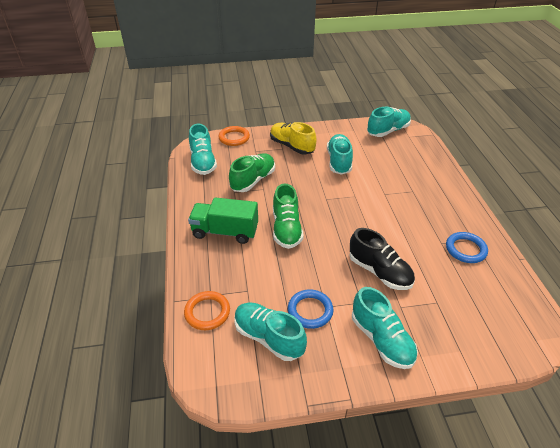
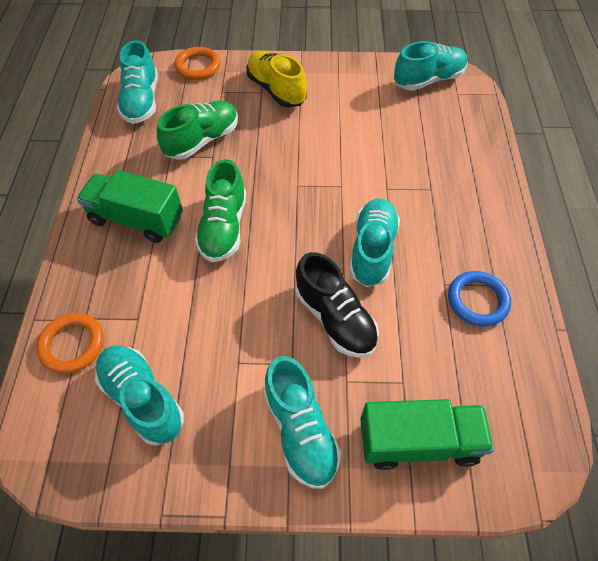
camera: 10 degrees right, 15 degrees up
(310, 311) = (214, 366): blue ring -> none
(339, 161) = (337, 124): turquoise shoe -> turquoise shoe (372, 250)
(459, 334) = (418, 441): none -> green truck

